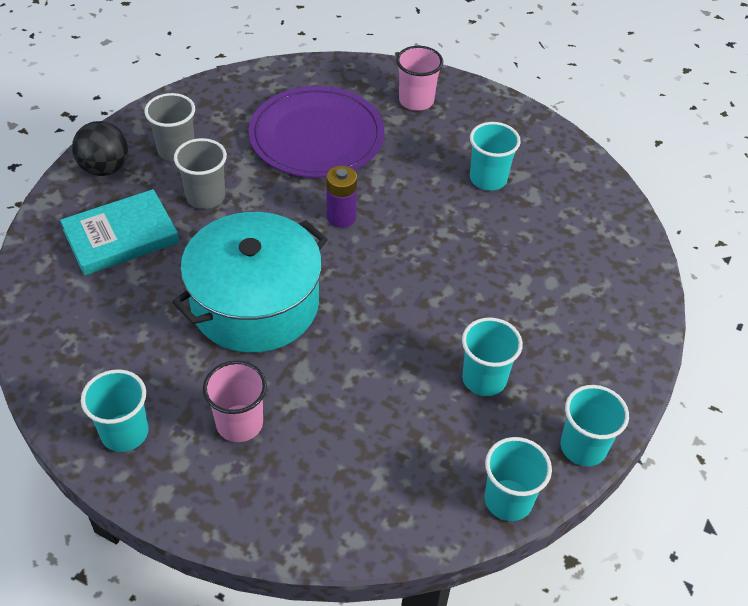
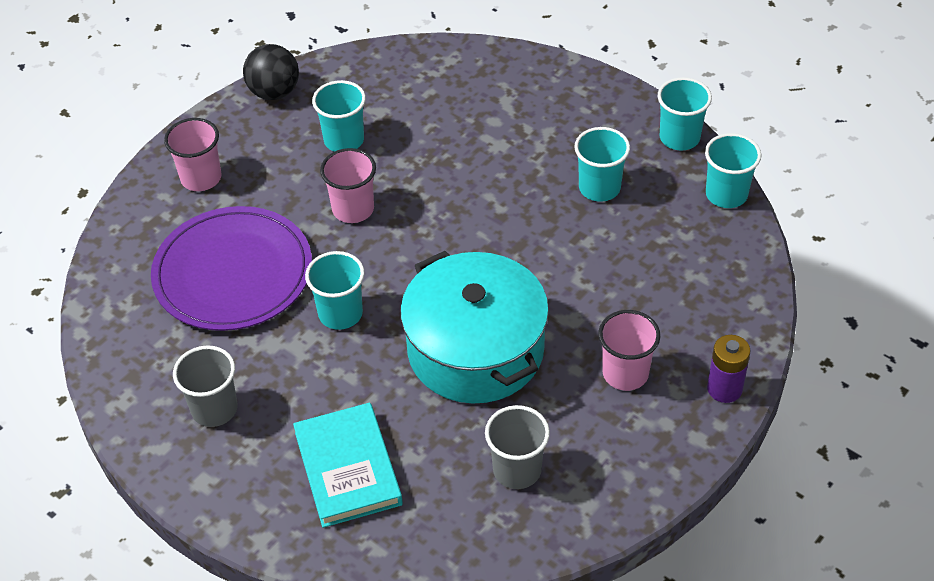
camera: 75 degrees left, 0 degrees up
(105, 168) = (225, 484): black ball -> black ball (274, 92)
(124, 433) = (624, 468): turquoise cup -> turquoise cup (340, 313)
(205, 197) = (303, 384): grey cup -> grey cup (517, 470)
(341, 217) = (368, 266): purple battery -> purple battery (724, 389)
(405, 197) = (353, 209): none -> pink cup

